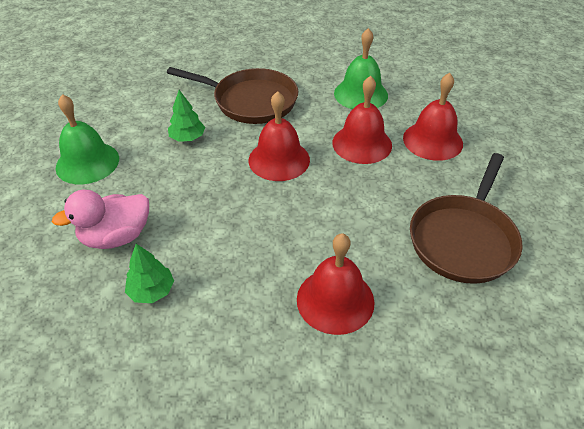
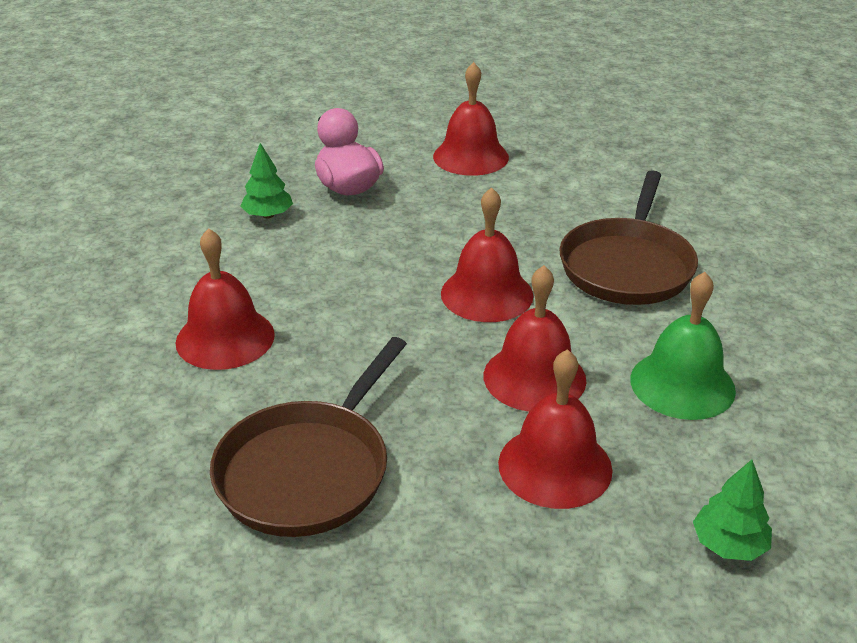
camera: 90 degrees right, 10 degrees down
(87, 162) = (470, 156): green bell -> red bell
(187, 138) = (527, 218): green tree -> green tree (728, 545)
(463, 239) = (308, 470): brown pan -> brown pan turned 90 degrees counterclockwise

